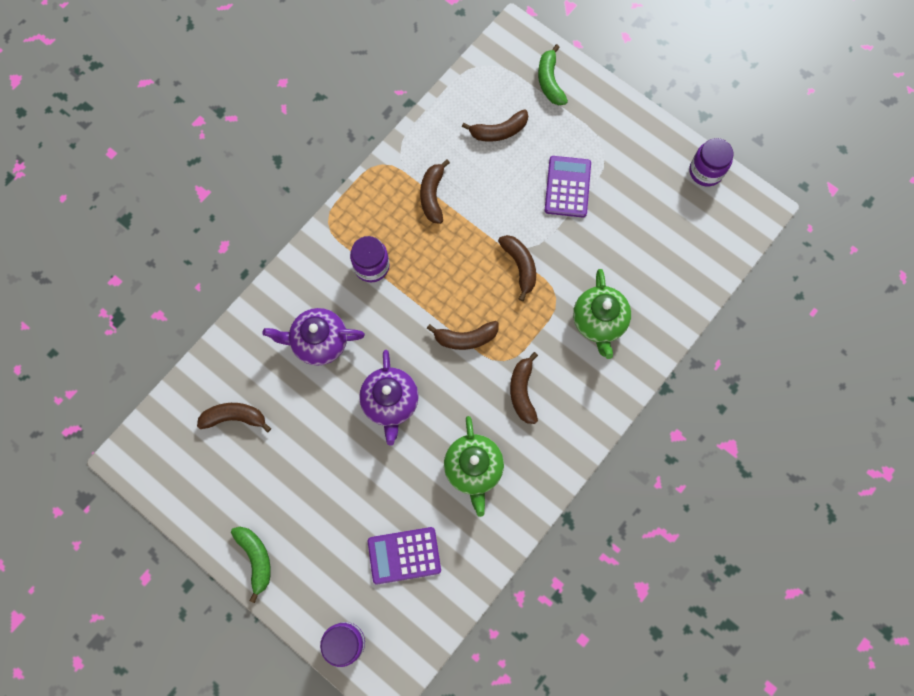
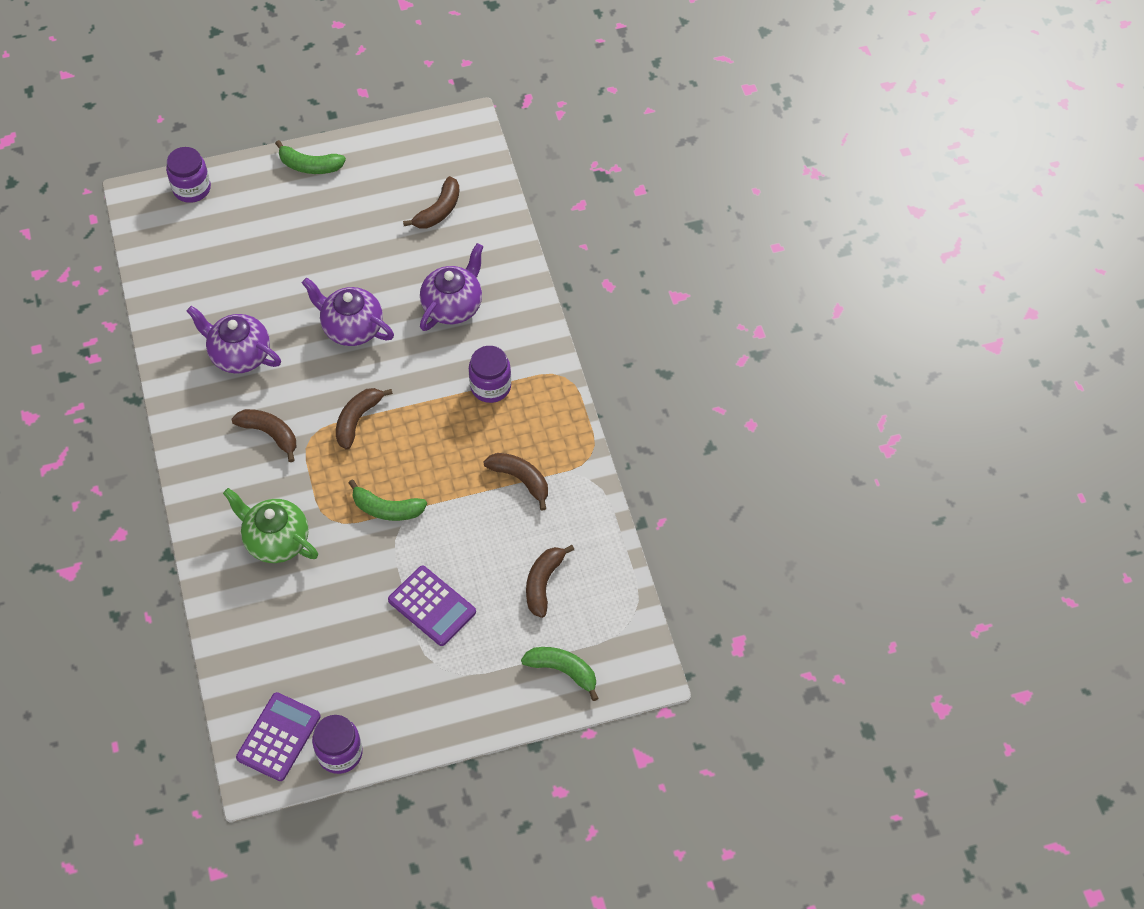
camera: 125 degrees right, 15 degrees down
(404, 555) = (218, 264): purple calculator -> purple calculator (279, 737)
(473, 468) = (239, 355): green teapot -> purple teapot
(520, 266) = (387, 509): brown banana -> green banana

